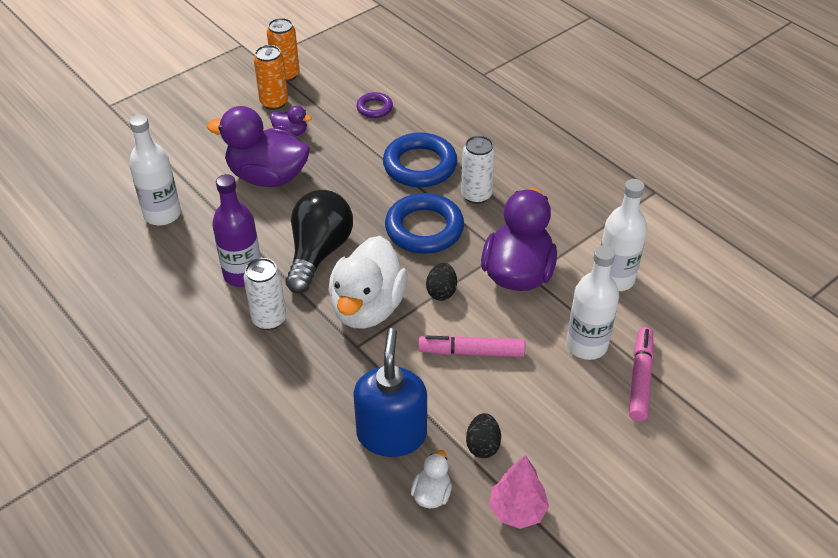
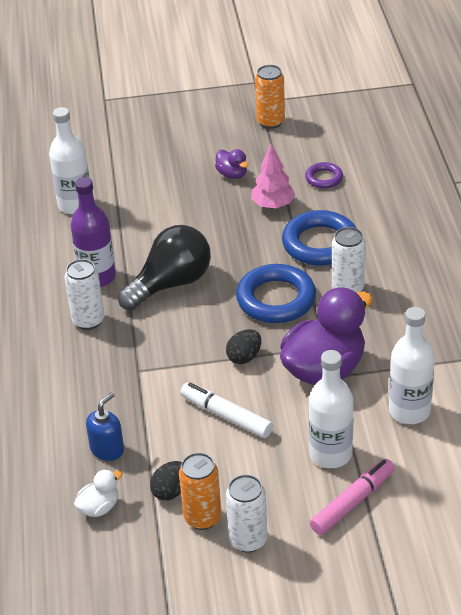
camera: 35 degrees right, 5 degrees down
(267, 176) = (182, 205): purple duck -> none
(274, 102) = (240, 143): orange can -> orange can (202, 518)
(367, 307) = (172, 344): white duck -> none
(391, 434) = (107, 449): blue soap dispenser -> blue soap dispenser, size x0.56
(471, 352) = (226, 416): pink marker -> white marker
(517, 510) = (154, 552): pink tree -> pink tree (273, 205)
(587, 456) = (248, 540): none -> white can

